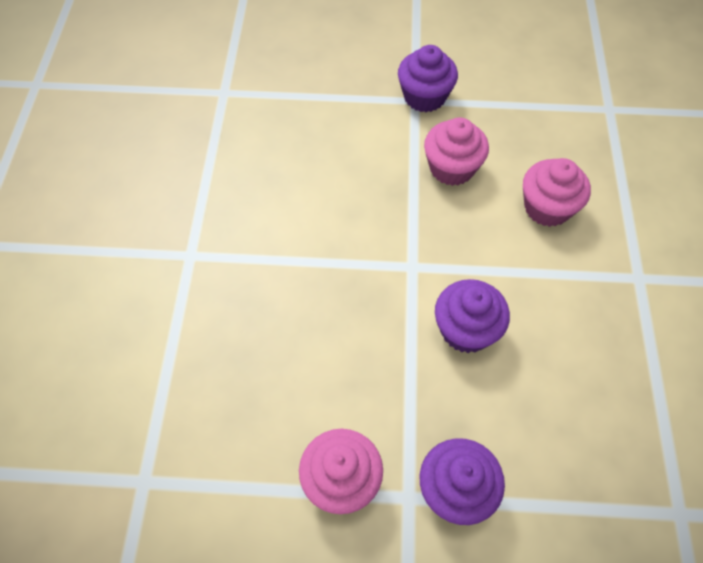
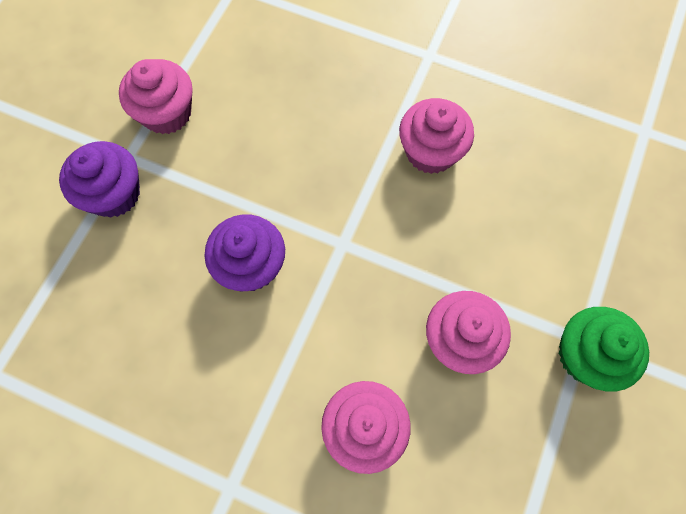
camera: 110 degrees right, 10 degrees up
(297, 227) = (430, 151): none -> pink cupcake
(424, 97) = (586, 355): purple cupcake -> green cupcake

